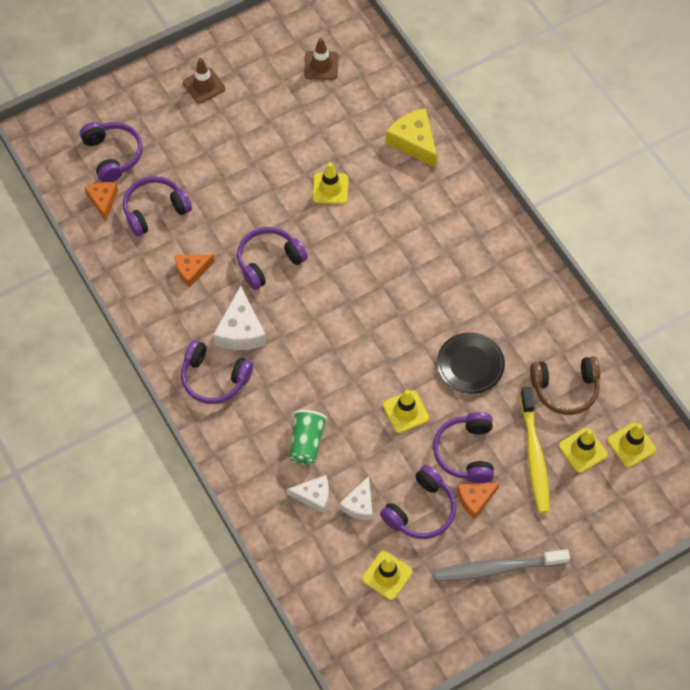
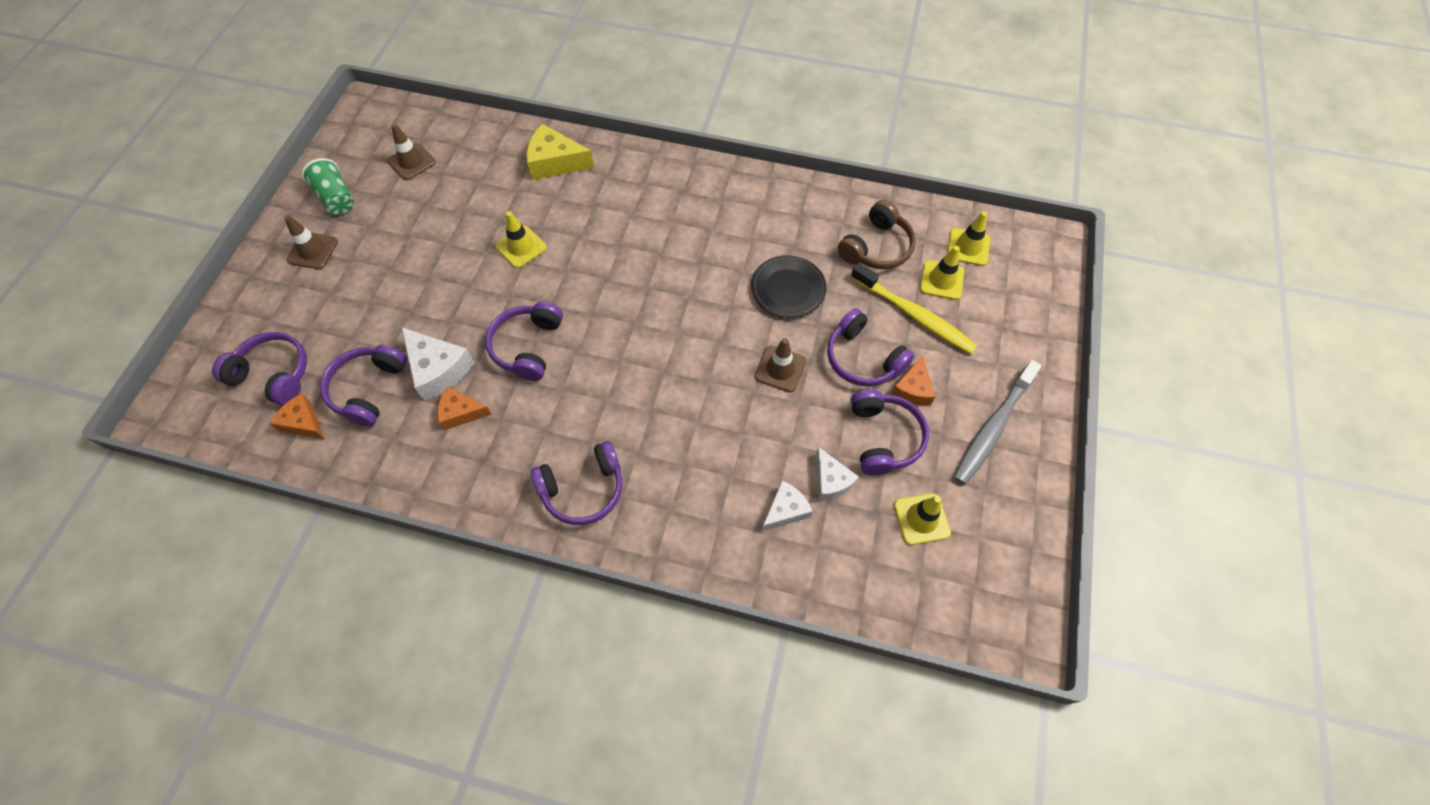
camera: 45 degrees left, 0 degrees up
(192, 271) = (461, 412): orange cheese -> orange cheese turned 75 degrees clockwise
(240, 330) = (563, 425): white cheese -> white cheese (438, 369)
(306, 443) = (728, 470): green cup -> green cup (336, 198)
(405, 411) = (780, 369): yellow traffic cone -> brown traffic cone

